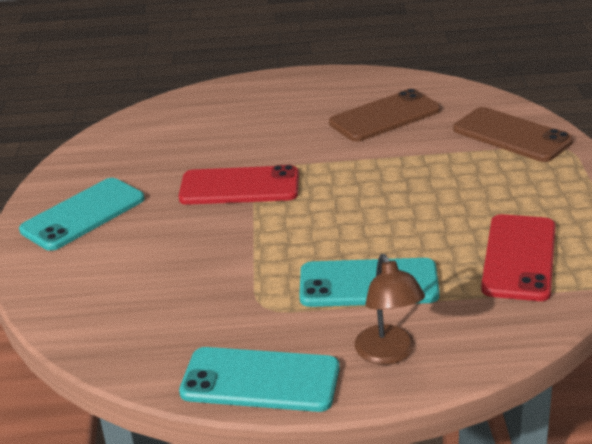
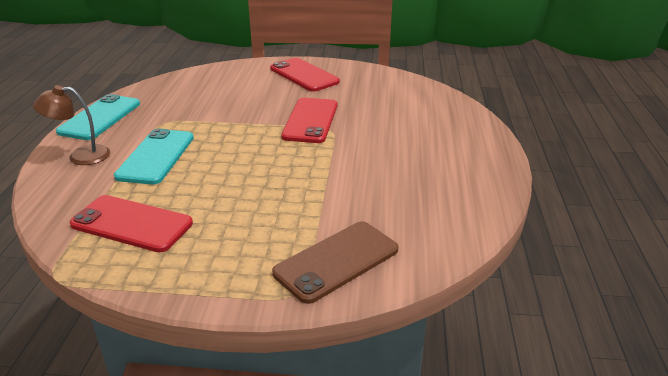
camera: 95 degrees right, 0 degrees up
(83, 214) = (304, 75): turquoise phone -> red phone
(385, 116) = (403, 191): brown phone -> none

